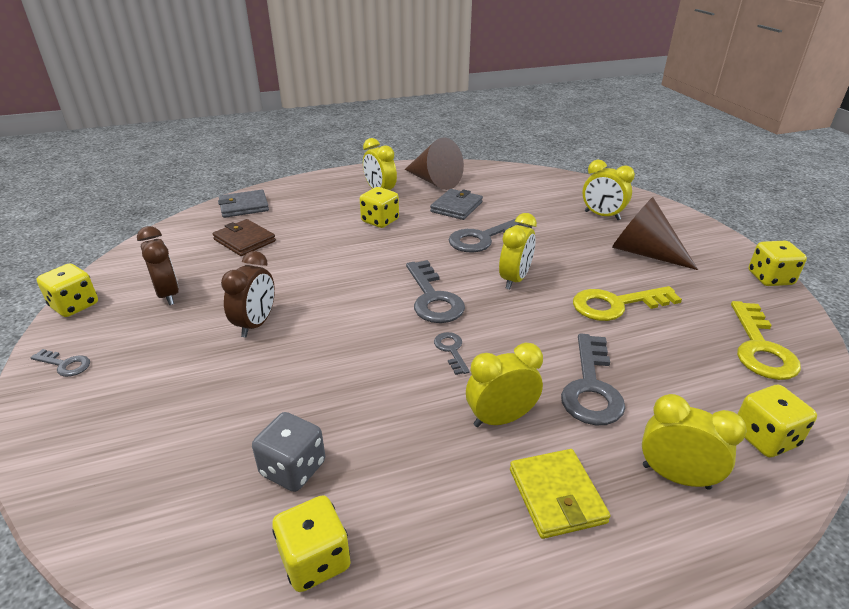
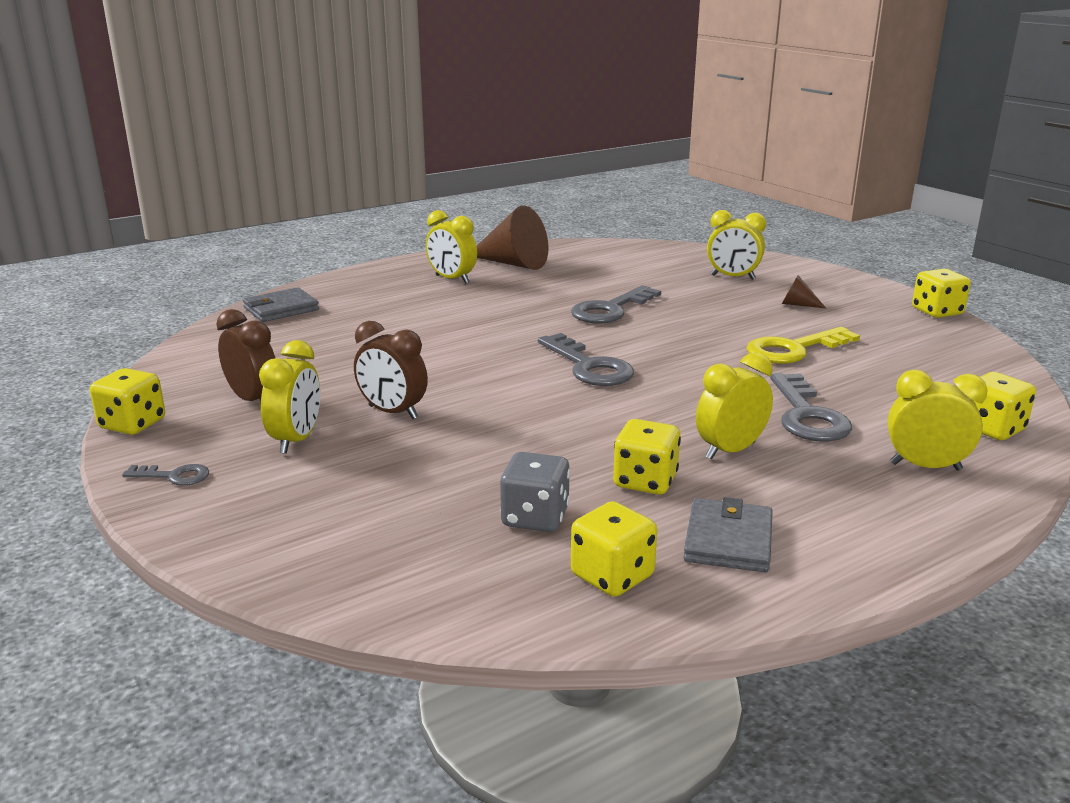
camera: 15 degrees left, 10 degrees down
(244, 240) = (311, 341): brown wallet -> none
(256, 324) = (392, 412): brown clock -> brown clock turned 120 degrees clockwise
(380, 221) = (473, 306): yellow dice -> yellow dice (645, 481)
(451, 350) = (640, 406): grey key -> none
(456, 207) = (558, 285): grey wallet -> grey wallet (728, 540)
(514, 279) = (671, 341): yellow clock -> yellow clock (296, 440)
(556, 495) = (822, 496): yellow wallet -> none
(644, 253) = (797, 304): brown cone -> brown cone, size x0.45
(760, 348) = (955, 366): yellow key -> none

